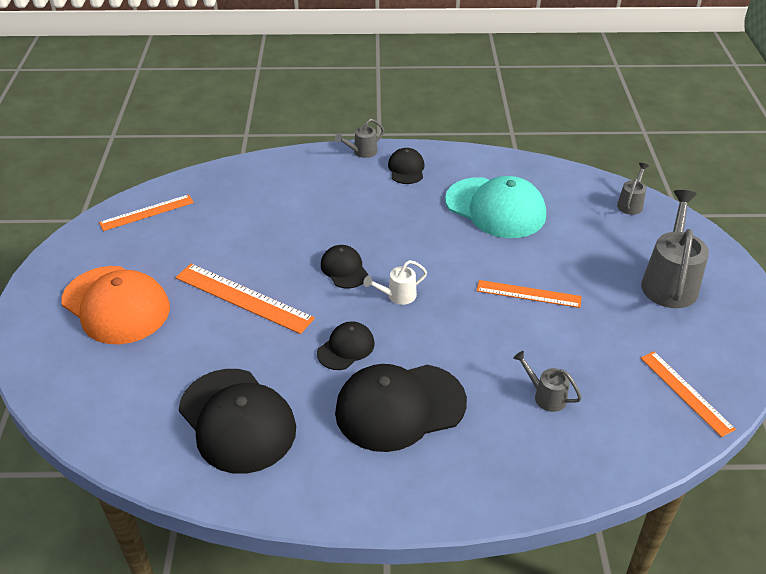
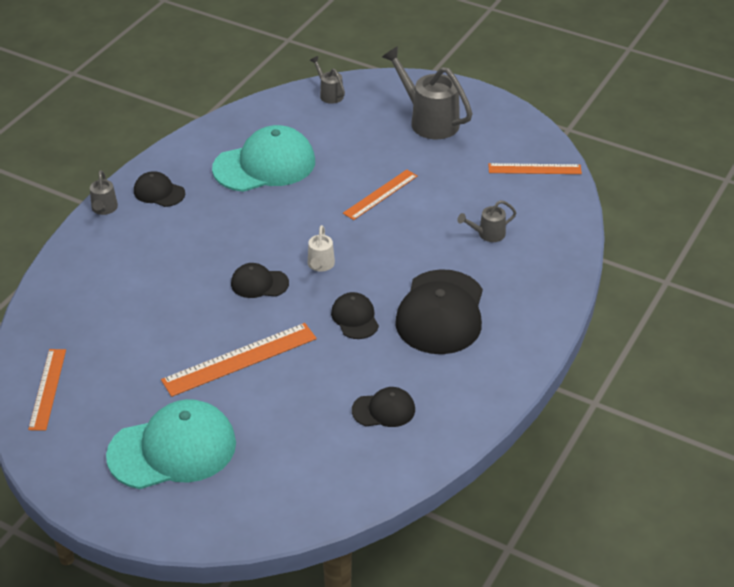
camera: 60 degrees left, 0 degrees up
(116, 305) = (172, 449): orange cap -> turquoise cap
(237, 420) = (384, 410): black cap -> black cap, size x0.51

